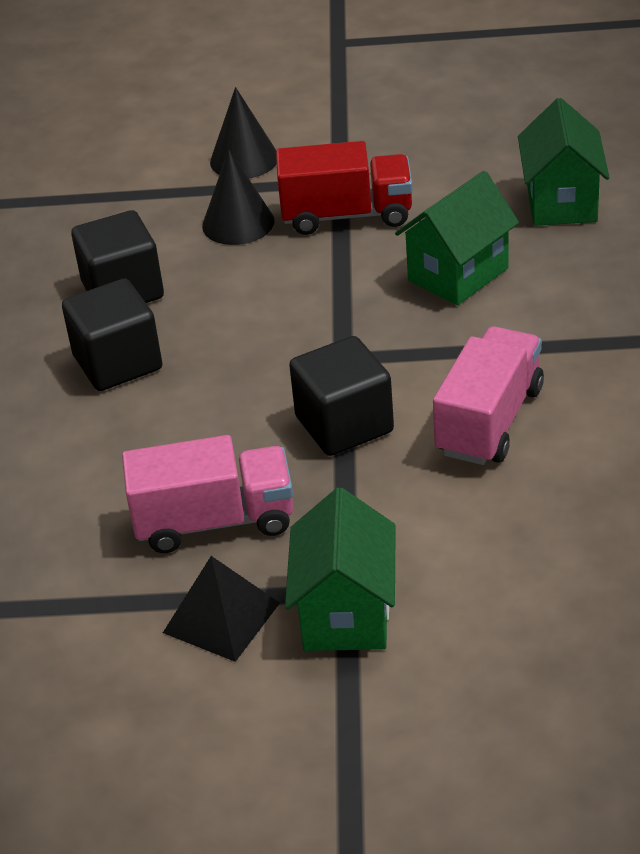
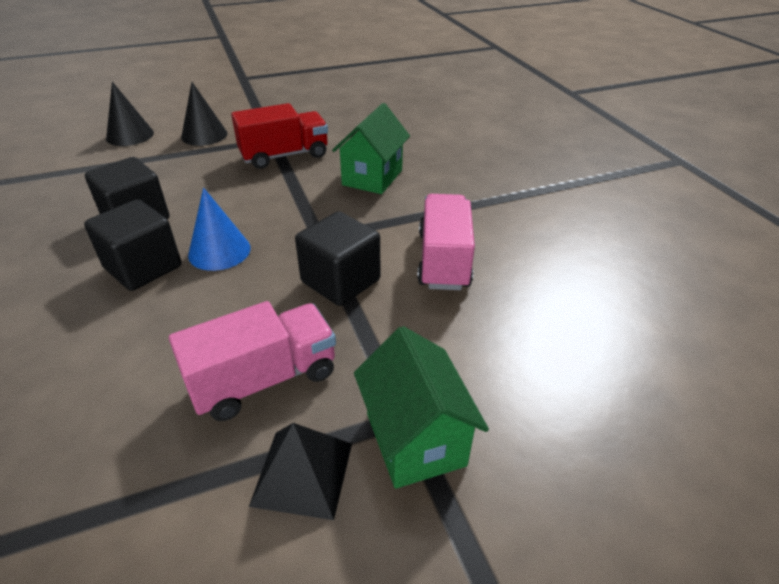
camera: 25 degrees left, 0 degrees up
(212, 356) = (219, 251): none -> blue cone
(238, 223) = (212, 168): black cone -> black cone (130, 135)
(561, 202) = (413, 134): green house -> none

